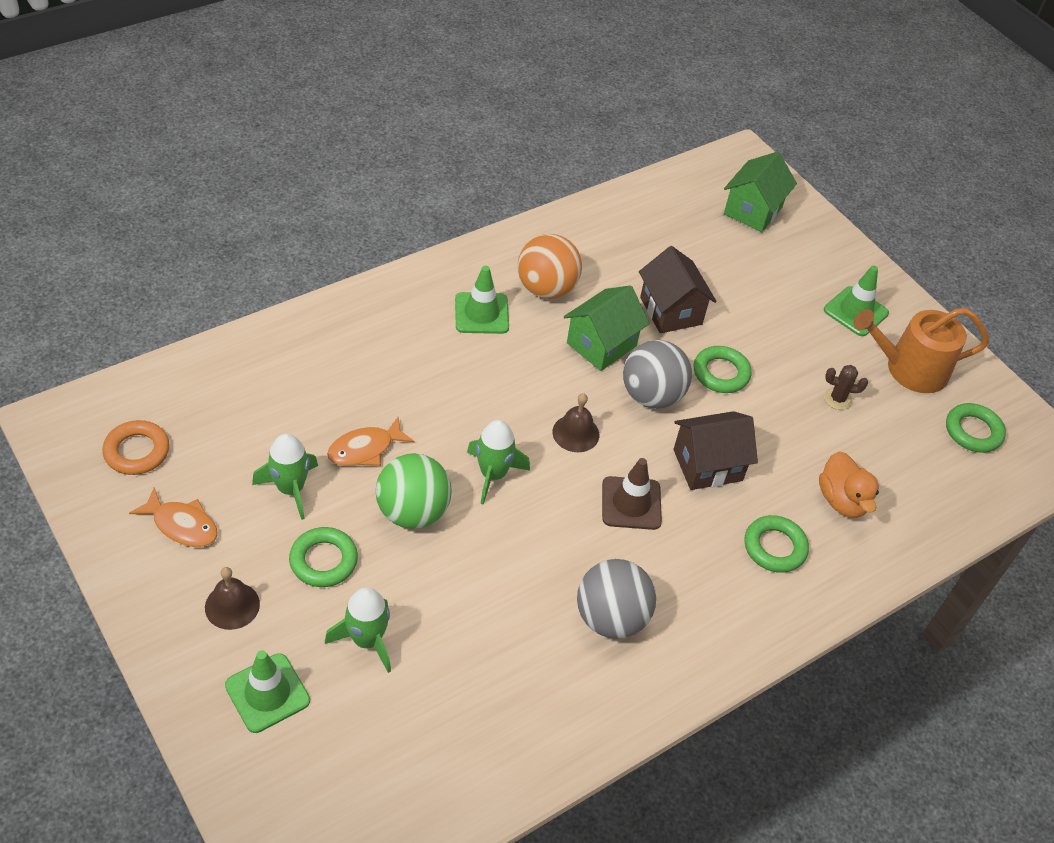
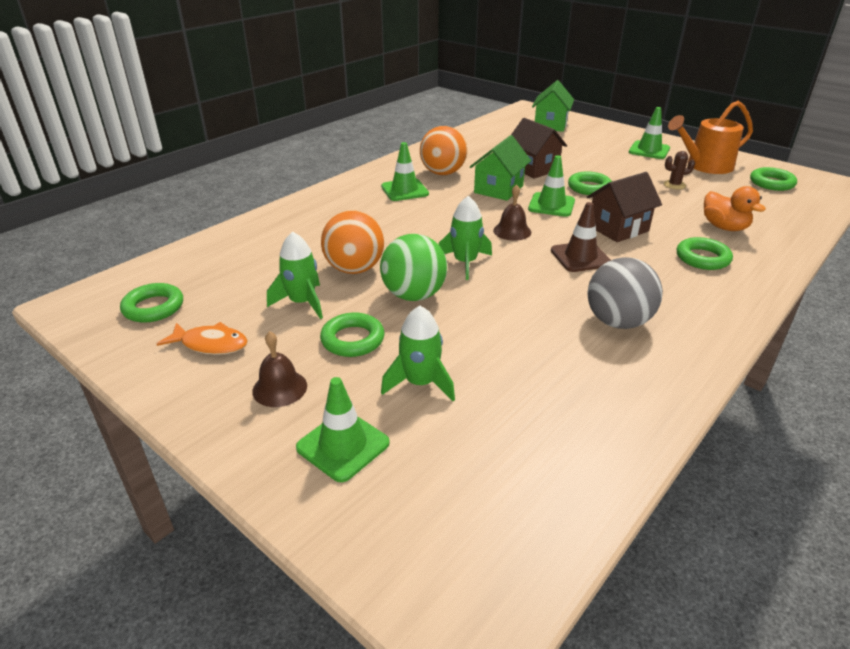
camera: 10 degrees left, 15 degrees down
(137, 451) = (153, 307): orange ring -> green ring
(365, 449) = (354, 269): orange fish -> orange ball
(651, 396) = (551, 205): grey ball -> green traffic cone

